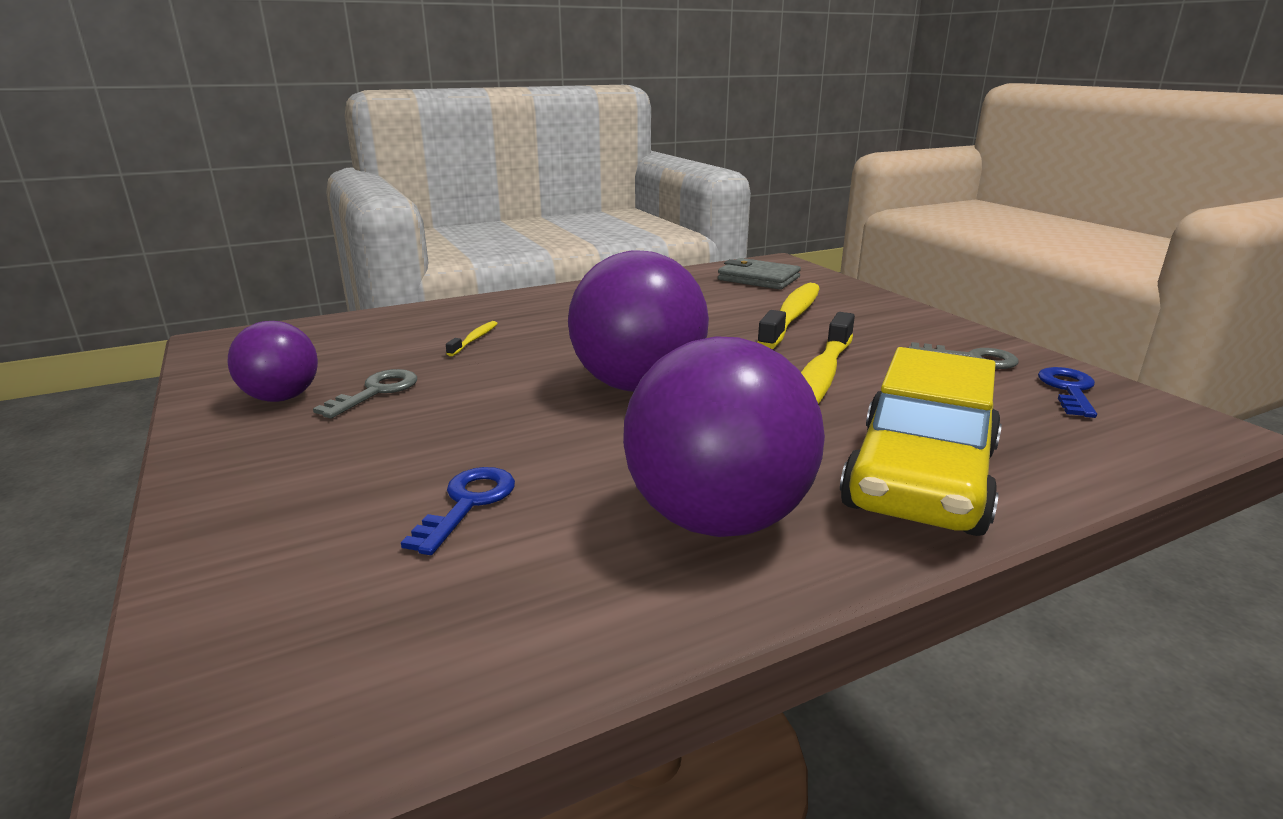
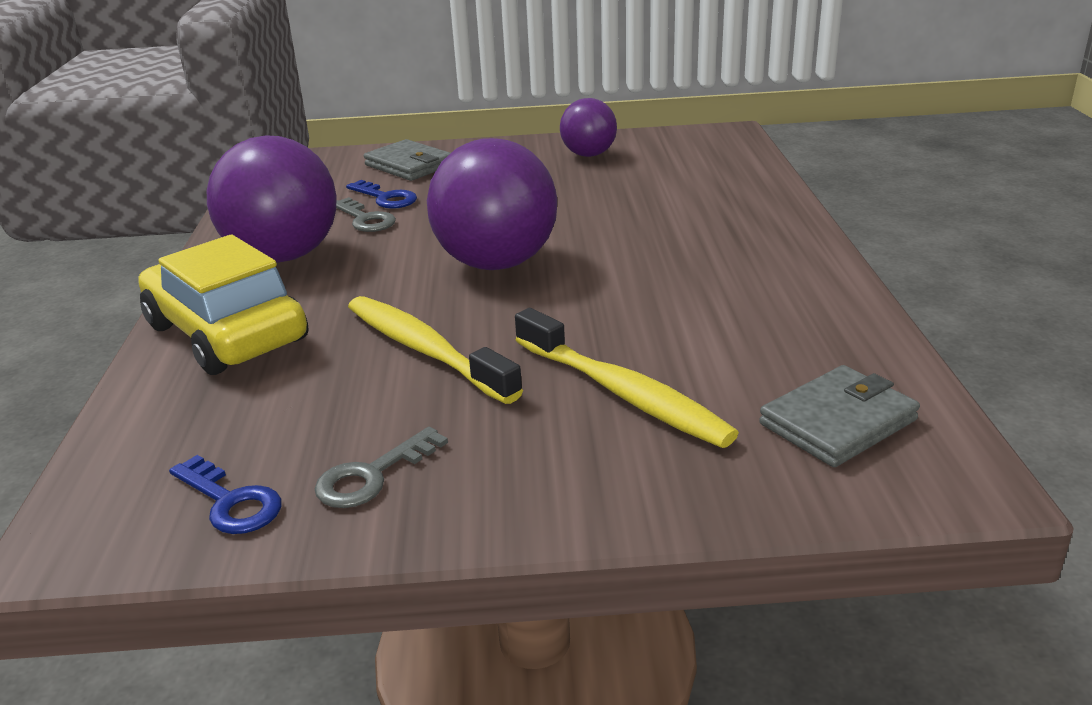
camera: 115 degrees right, 5 degrees up
(299, 528) = (409, 165): none -> grey wallet
(376, 392) = (574, 178): grey key -> grey key (365, 219)
(474, 339) = (668, 211): yellow toothbrush -> none

